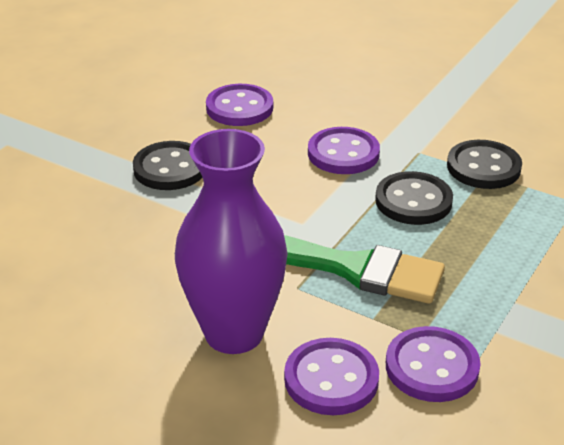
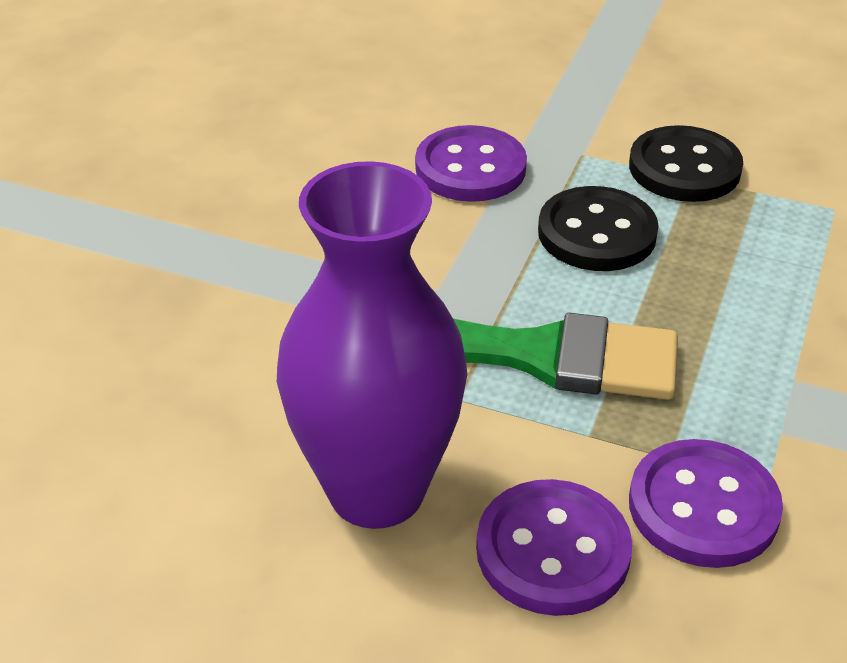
camera: 10 degrees left, 5 degrees up
(170, 168) = (207, 221): black button -> none
(239, 108) = (293, 111): purple button -> none

